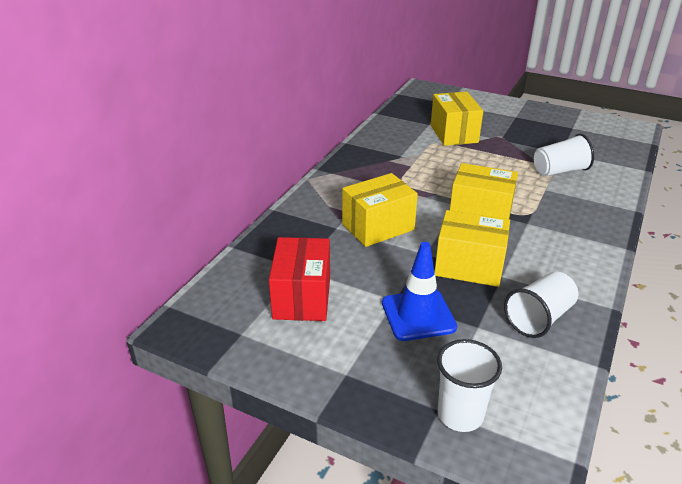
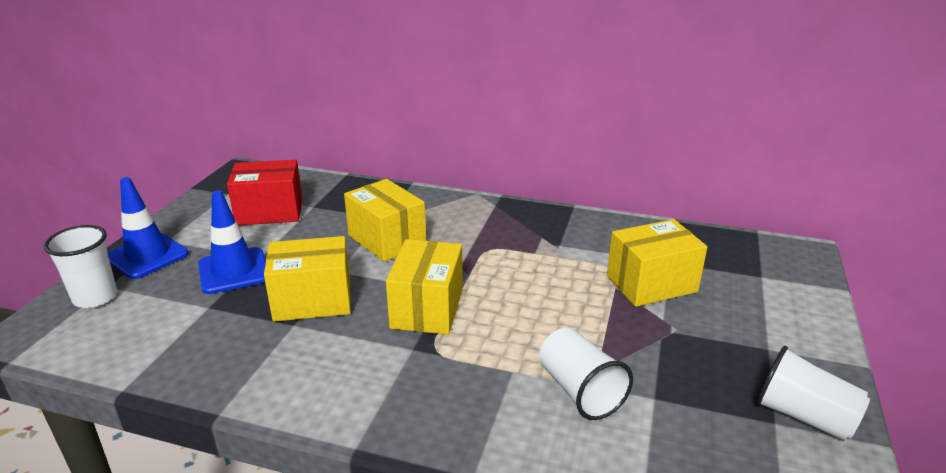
camera: 80 degrees right, 5 degrees down
(379, 385) = (147, 256): none -> blue traffic cone
(469, 266) = (313, 300): yellow box -> yellow box turned 75 degrees clockwise
(539, 318) = (212, 349): white cup -> white cup (803, 416)

